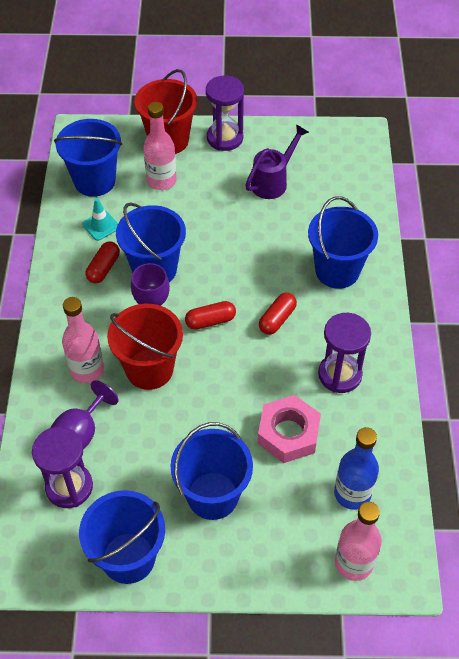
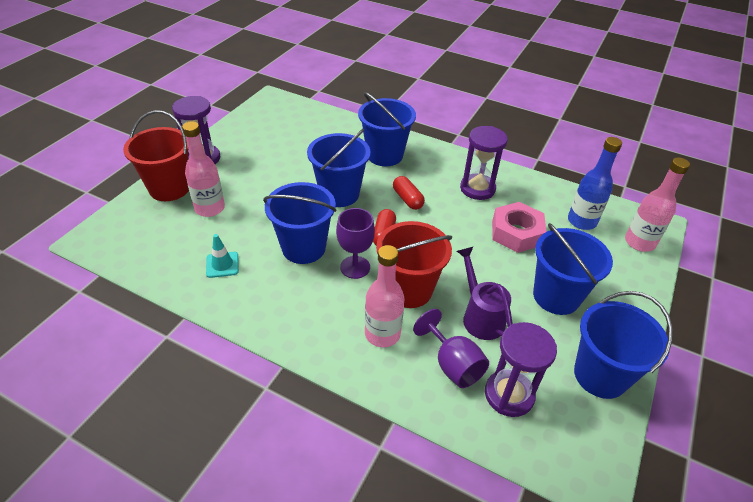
camera: 65 degrees left, 10 degrees down
(94, 181) = (164, 250): blue bucket -> blue bucket (339, 194)
(103, 268) = (274, 280): red capsule -> none
(273, 181) = (273, 152): purple watering can -> purple watering can (480, 316)

